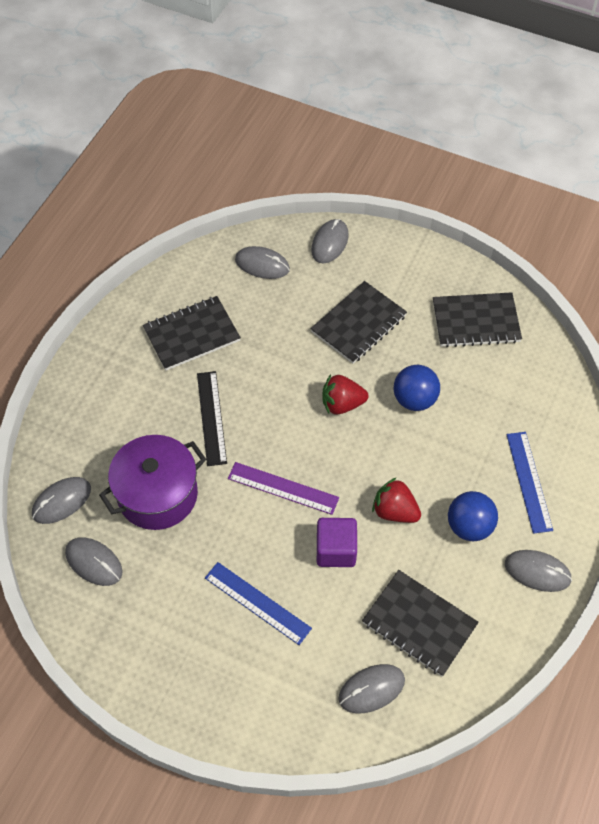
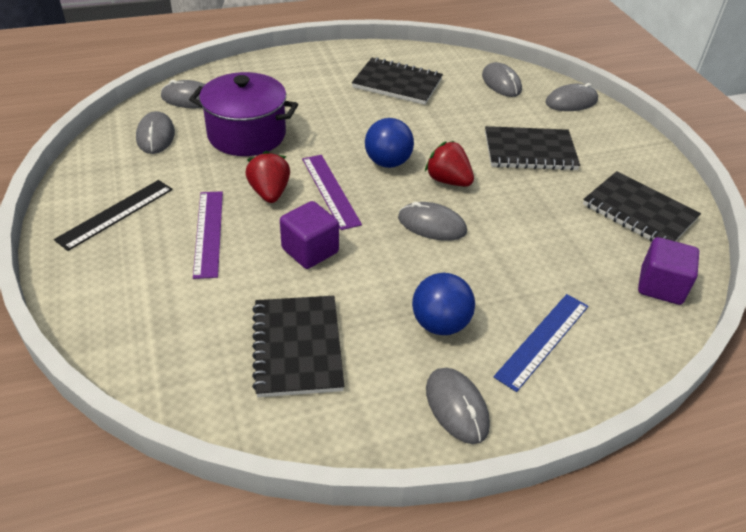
camera: 45 degrees right, 15 degrees down
(211, 417) = (343, 125): black ruler -> black ruler (115, 214)
(257, 602) = (209, 233): blue ruler -> purple ruler
(371, 689) = (193, 352): grey mouse -> grey mouse (432, 225)
(394, 511) = (392, 265): red strawberry -> red strawberry (269, 193)
(414, 399) = (512, 218): blue ball -> blue ball (387, 162)
(543, 376) = (661, 286): none -> purple cube

